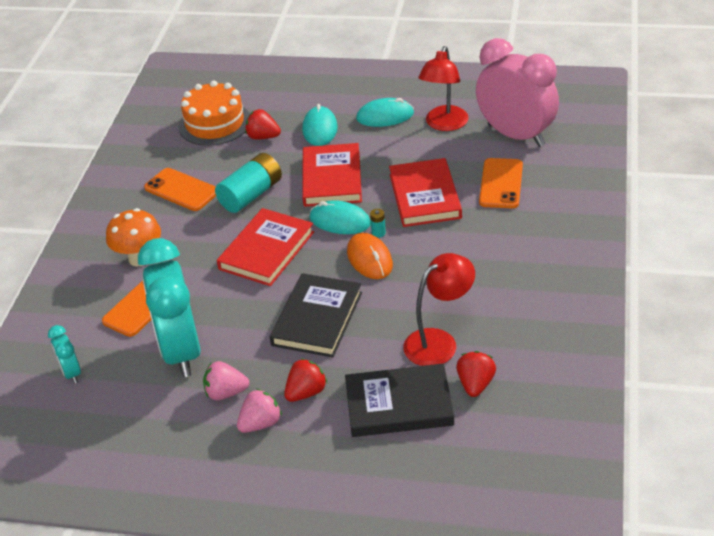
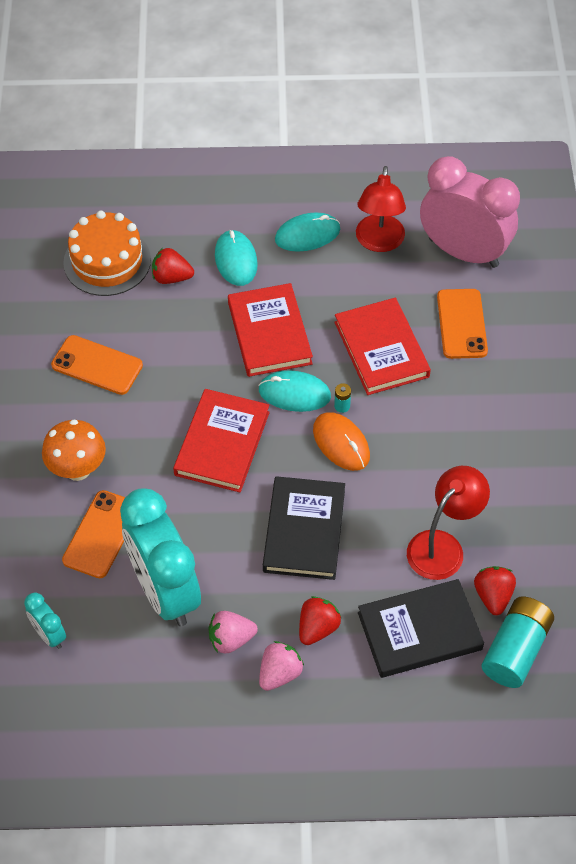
camera: 15 degrees left, 15 degrees up
(251, 195) = (181, 365): turquoise battery -> turquoise battery (515, 650)

